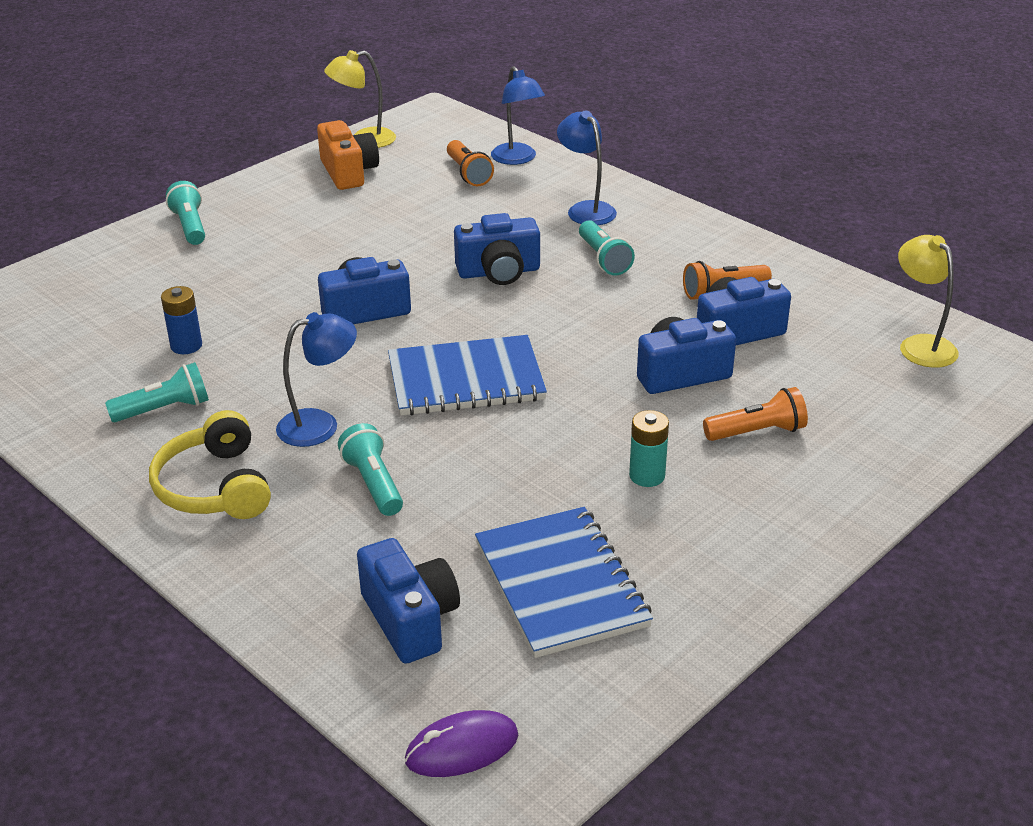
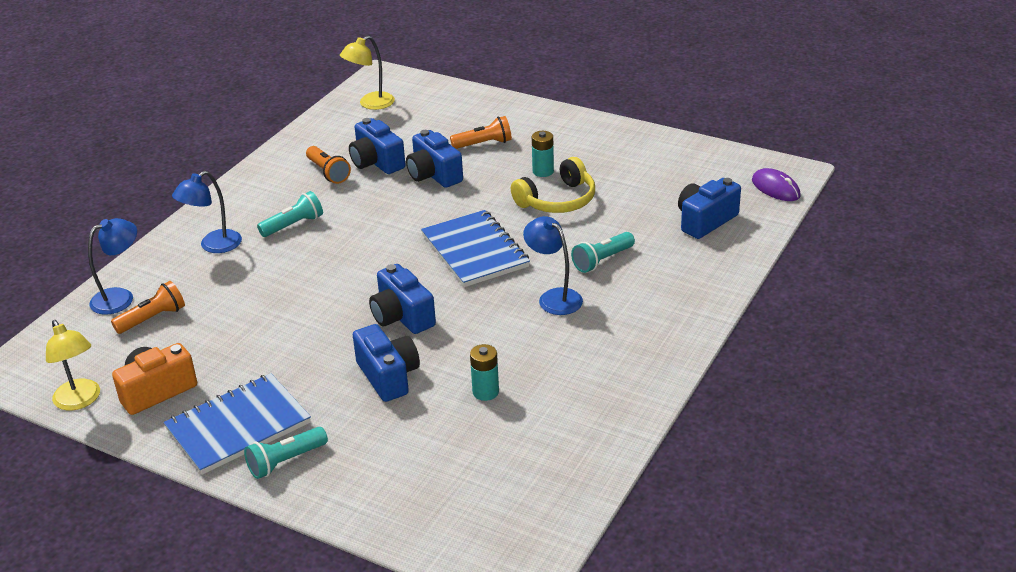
camera: 105 degrees left, 0 degrees up
(164, 409) = (571, 373): turquoise flashlight -> none
(186, 346) = (485, 392): blue battery -> turquoise battery
(215, 487) = (641, 321): yellow headphones -> yellow headphones (557, 200)
(499, 272) = (325, 267): blue camera -> blue camera (388, 376)
(561, 584) = (648, 182): blue notebook -> blue notebook (238, 426)
(757, 432) = (484, 144): orange flashlight -> orange flashlight turned 105 degrees clockwise

